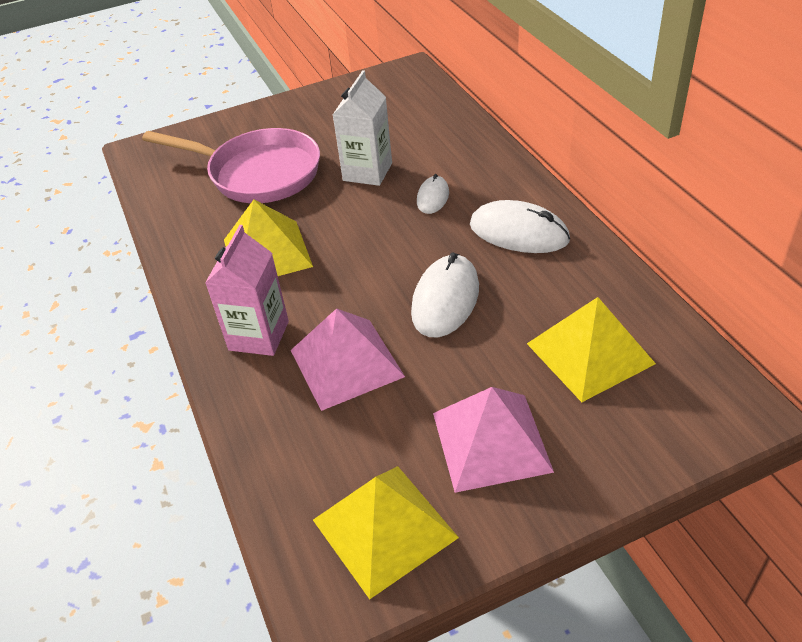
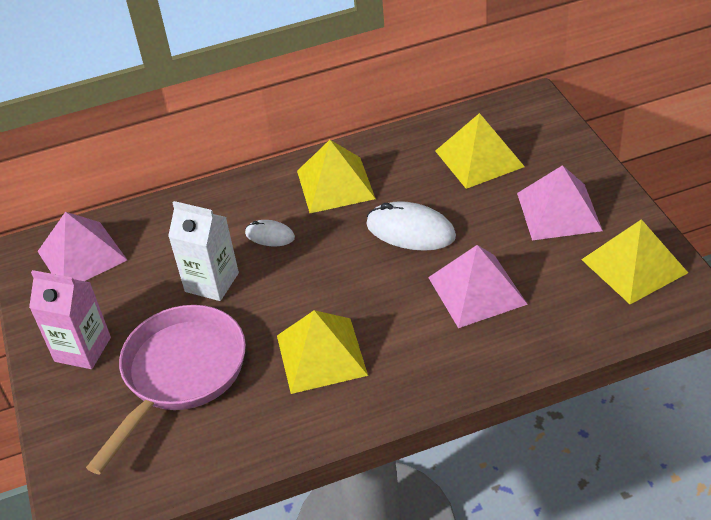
camera: 85 degrees left, 0 degrees up
(259, 336) = (437, 351): pink carton -> pink carton (82, 349)
(403, 96) = (82, 255): none -> pink pyramid
(519, 232) = (335, 184): white mouse -> yellow pyramid

